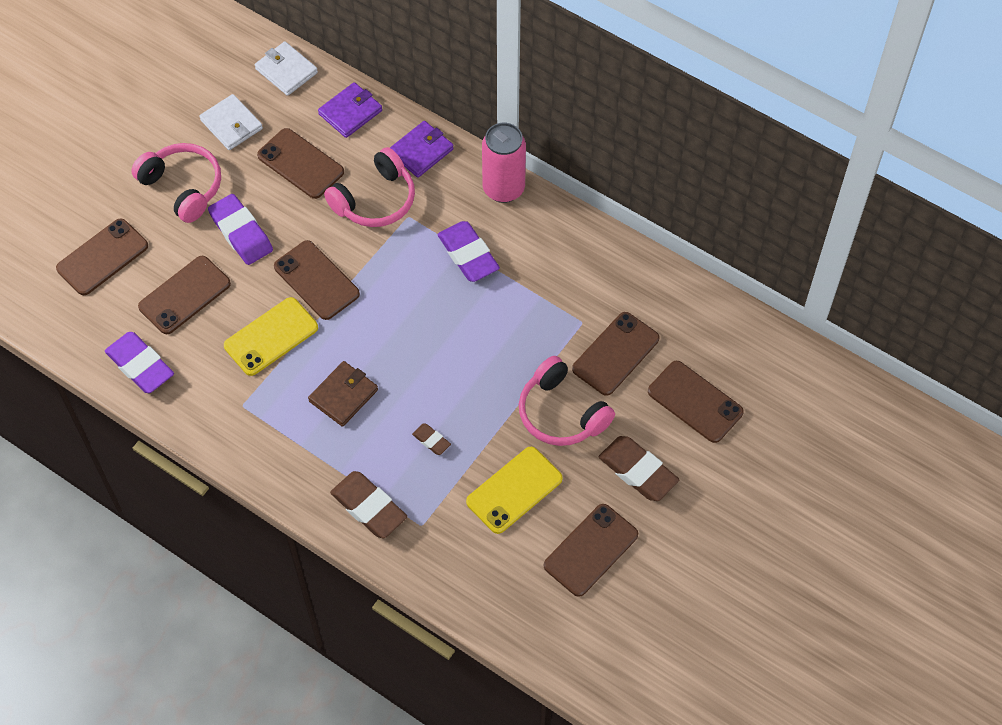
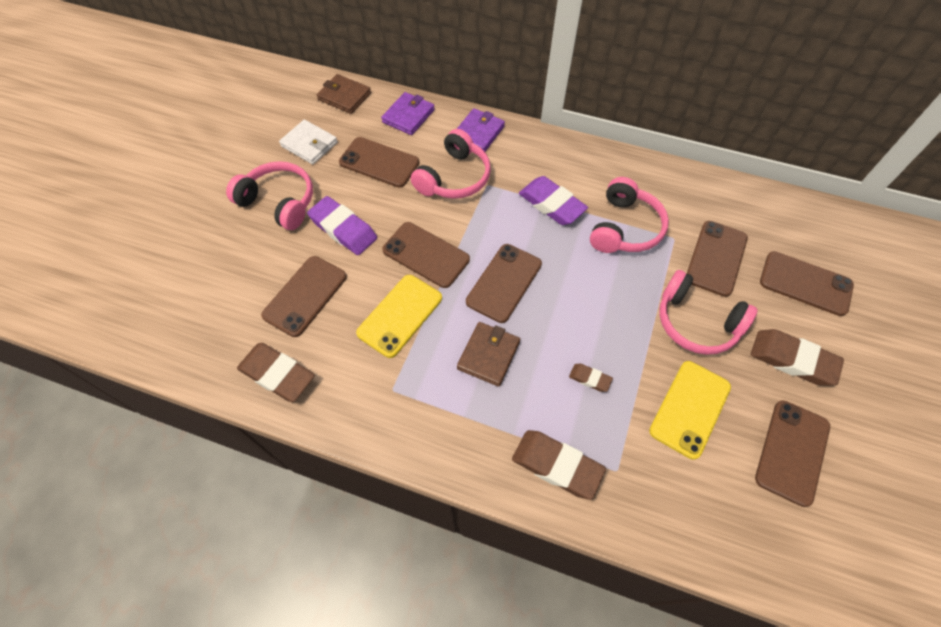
camera: 15 degrees left, 0 degrees up
(102, 257) = (216, 278): brown phone -> brown phone (504, 283)
(140, 366) = (277, 374): purple eraser -> brown eraser
(286, 71) = (344, 96): white wallet -> brown wallet
(503, 189) = (558, 147): pink can -> none
(534, 299) = (624, 228): none -> pink headphones

